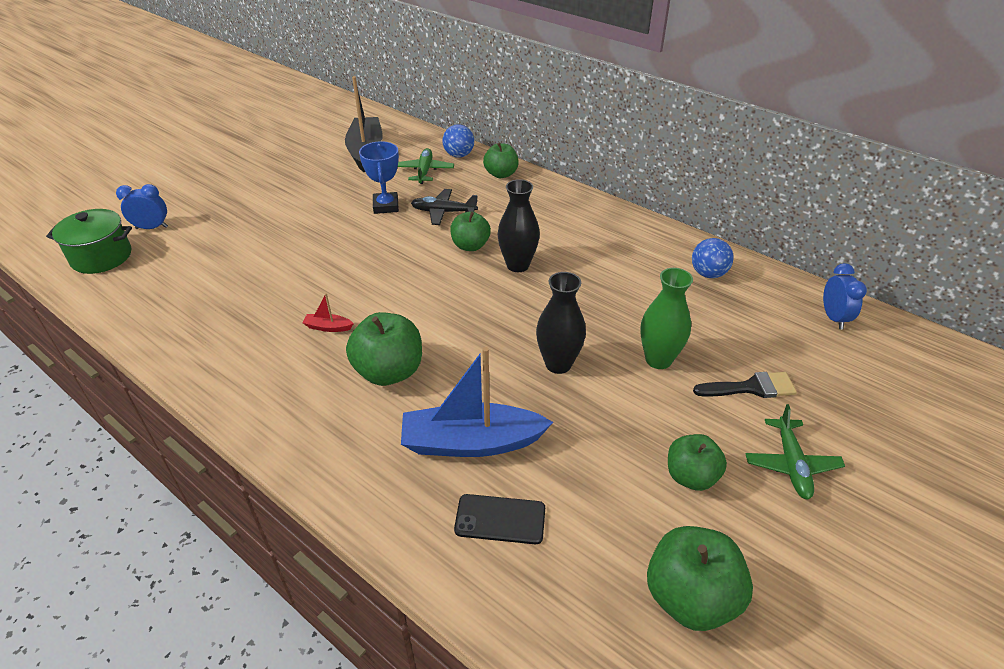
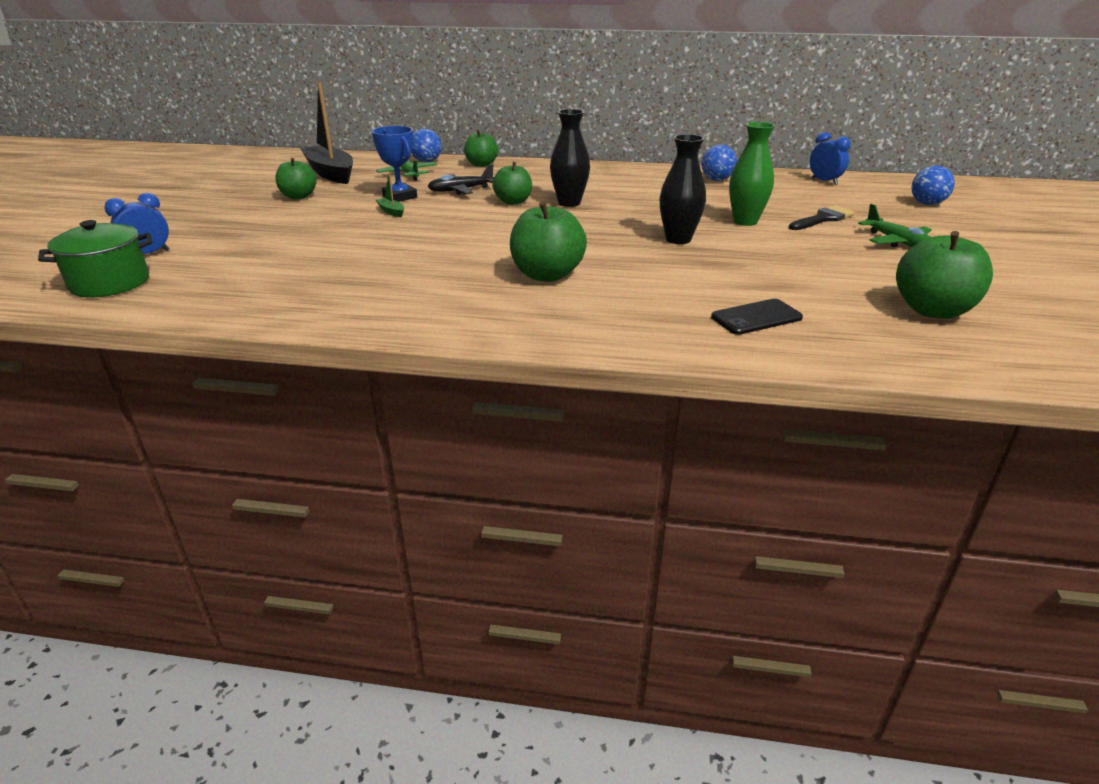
camera: 30 degrees left, 10 degrees down
(328, 327) = (450, 266): red boat -> none
(359, 227) = (391, 212): none -> green boat
(471, 442) = (674, 290): blue boat -> none
(691, 476) = (848, 263): green apple -> green apple (298, 196)
(918, 407) = (927, 204): none -> blue ball

